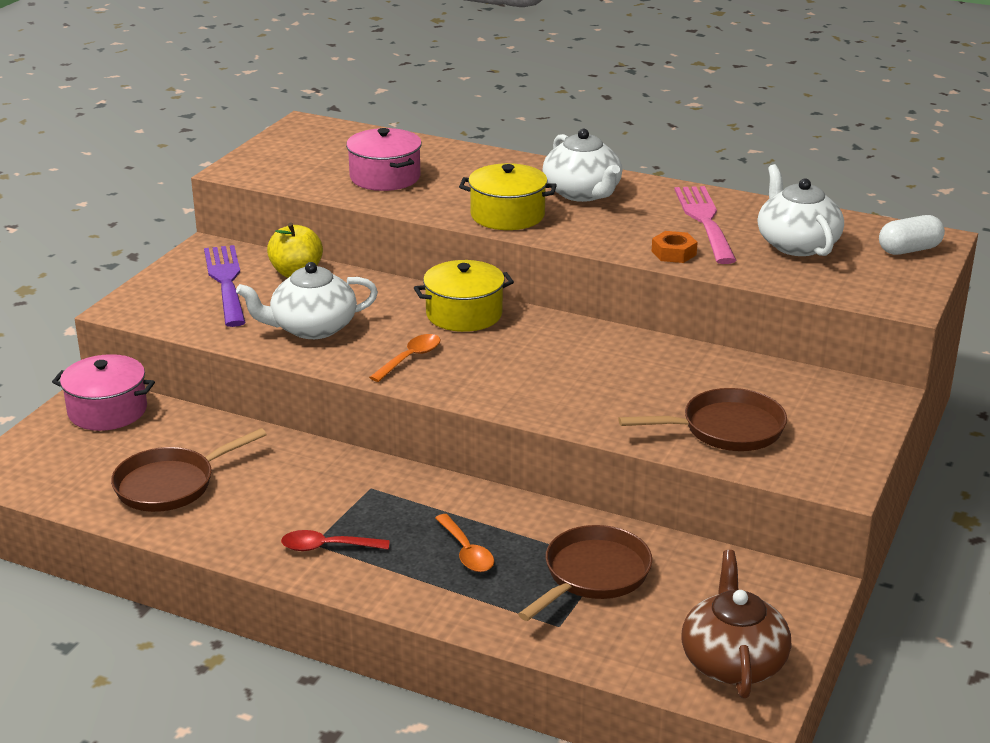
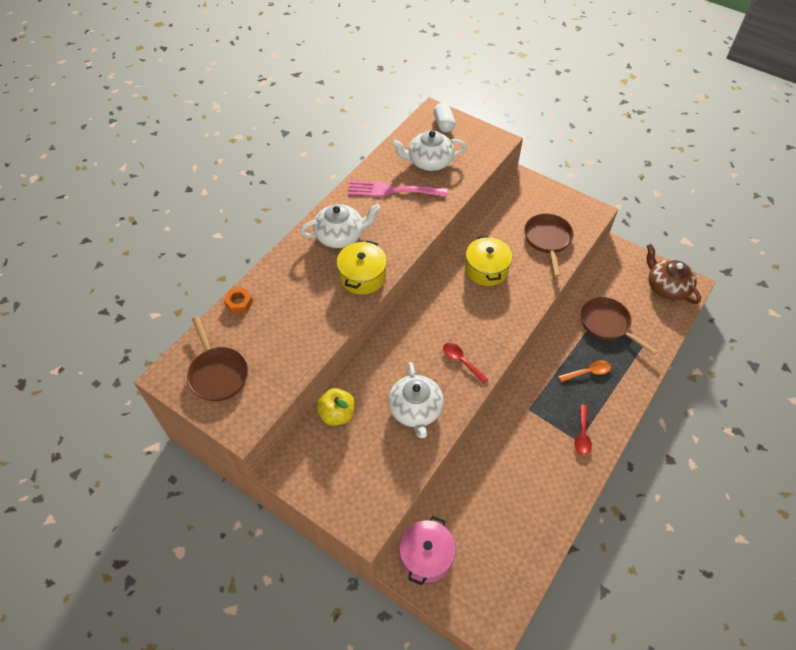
camera: 80 degrees left, 25 degrees up
(170, 485) = (517, 515): brown pan -> brown pan (218, 373)
(226, 282) = (340, 459): purple fork -> none
(385, 177) = (284, 334): pink pot -> none
(410, 358) = (461, 361): orange spoon -> red spoon
(464, 314) = (413, 328): yellow pot -> yellow pot (486, 269)
(673, 253) = (429, 211): orange nut -> orange nut (239, 303)
(733, 661) = (666, 287): brown teapot -> brown teapot turned 45 degrees clockwise

